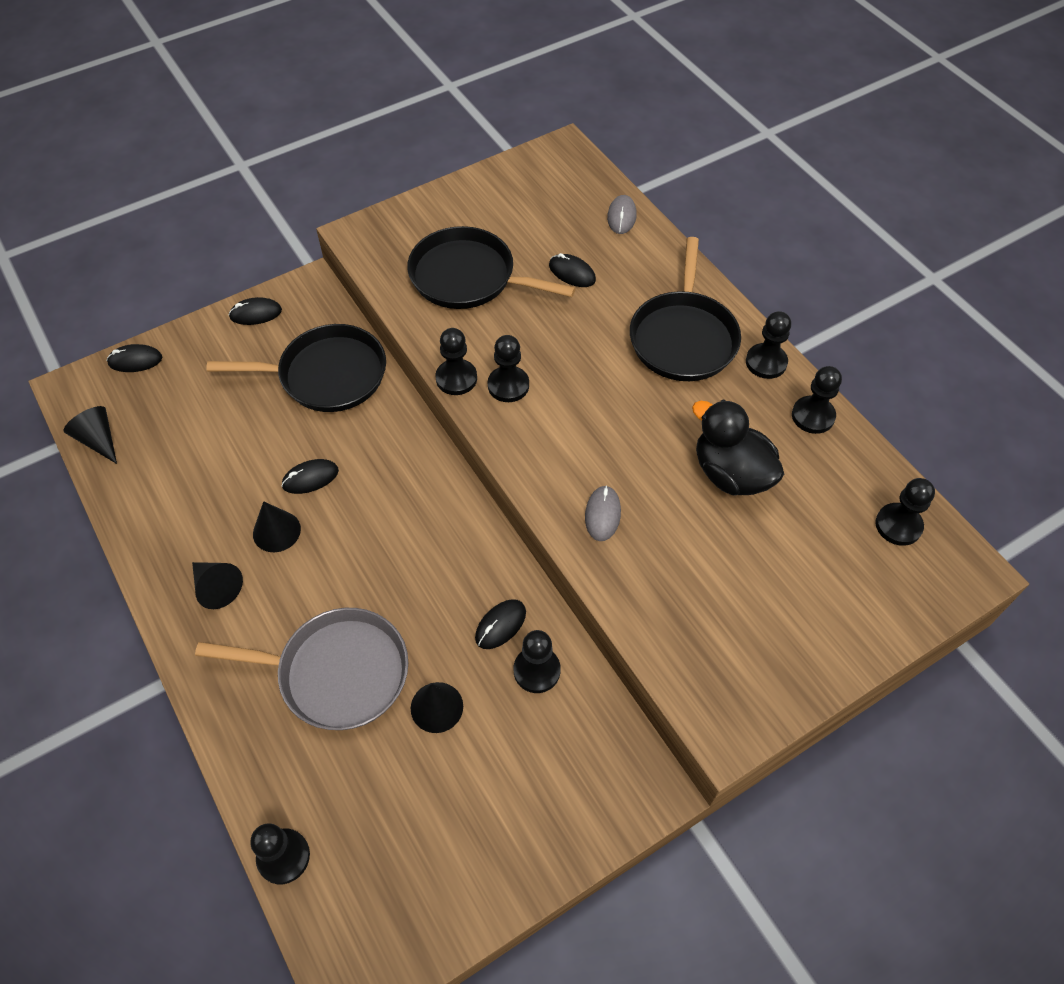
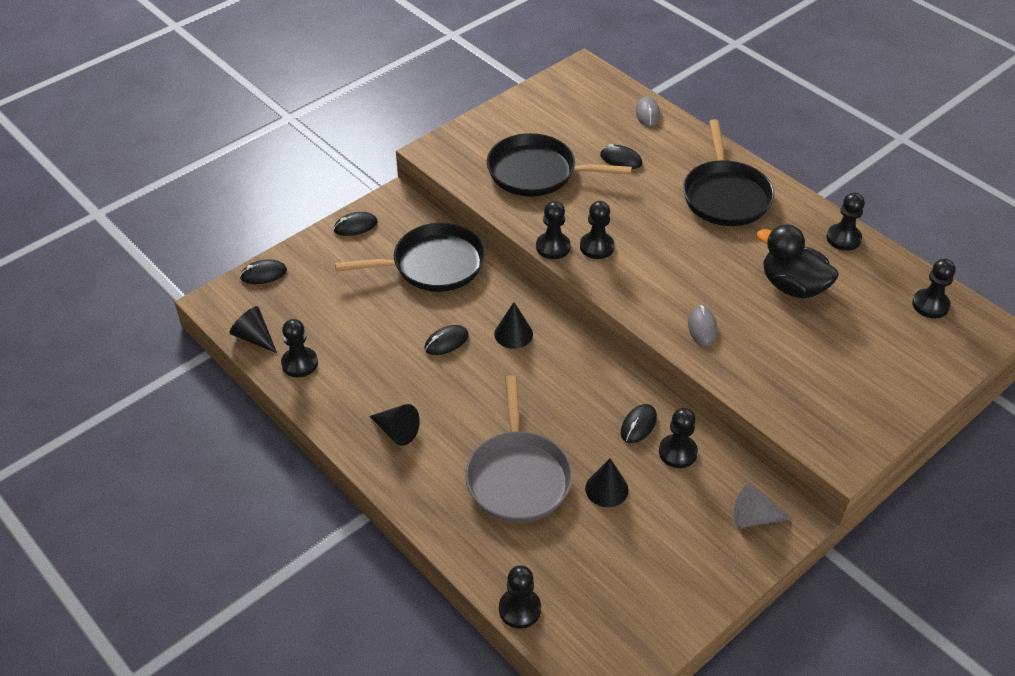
camera: 10 degrees left, 10 degrees down
(276, 531) = (432, 384): black cone -> black cone (513, 334)
(337, 673) = (518, 477): grey pan -> grey pan turned 90 degrees clockwise
(605, 778) = (755, 518): none -> grey cone
(766, 362) = (796, 205): black pawn -> black pawn (299, 363)

